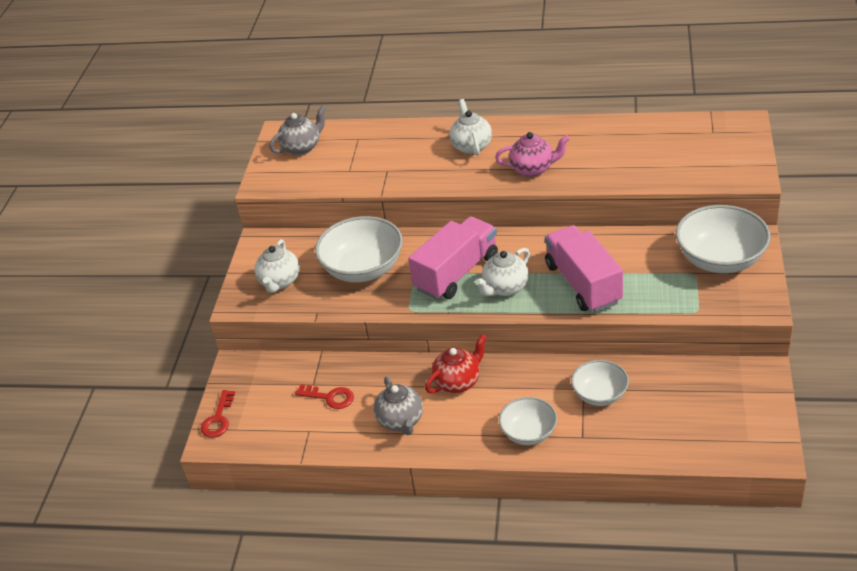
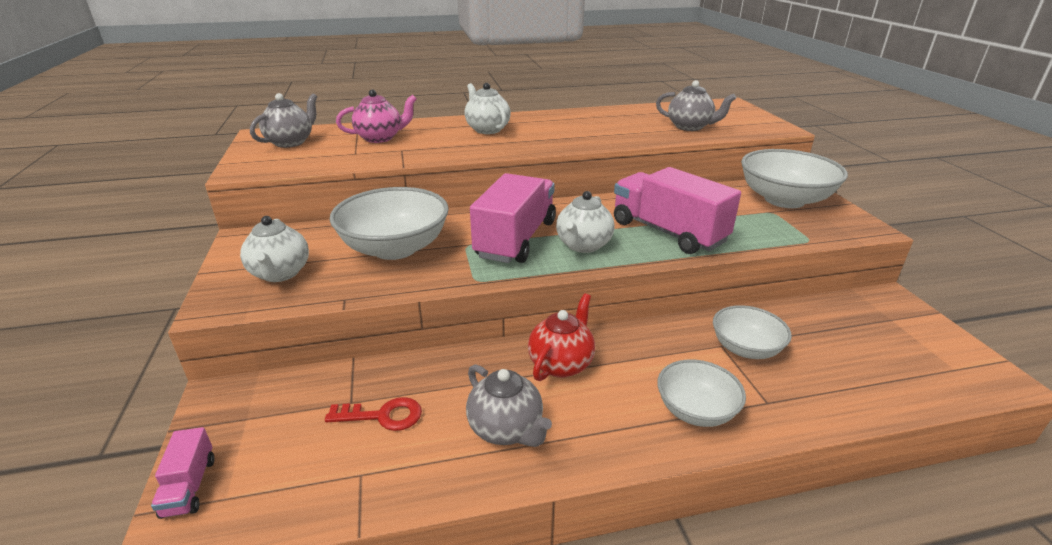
camera: 25 degrees left, 10 degrees down
(218, 419) = (189, 486): red key -> pink truck
(533, 169) = (564, 138): pink teapot -> pink teapot (380, 138)
(664, 164) = (690, 127): none -> grey teapot

